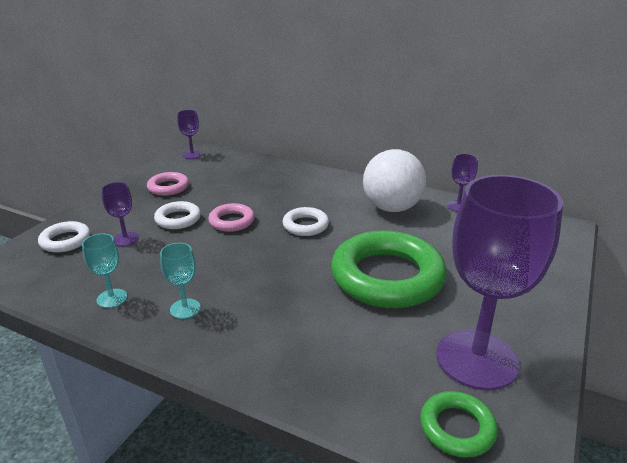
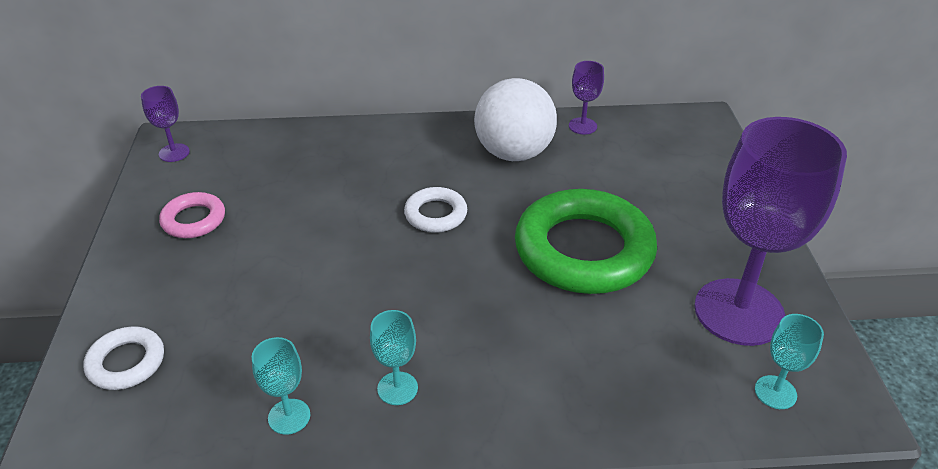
camera: 30 degrees left, 10 degrees up
(125, 239) = (216, 325): purple goblet -> none
(178, 219) = (260, 266): white ring -> none
(232, 221) = (337, 242): pink ring -> none
(457, 428) = (775, 392): green ring -> turquoise goblet

